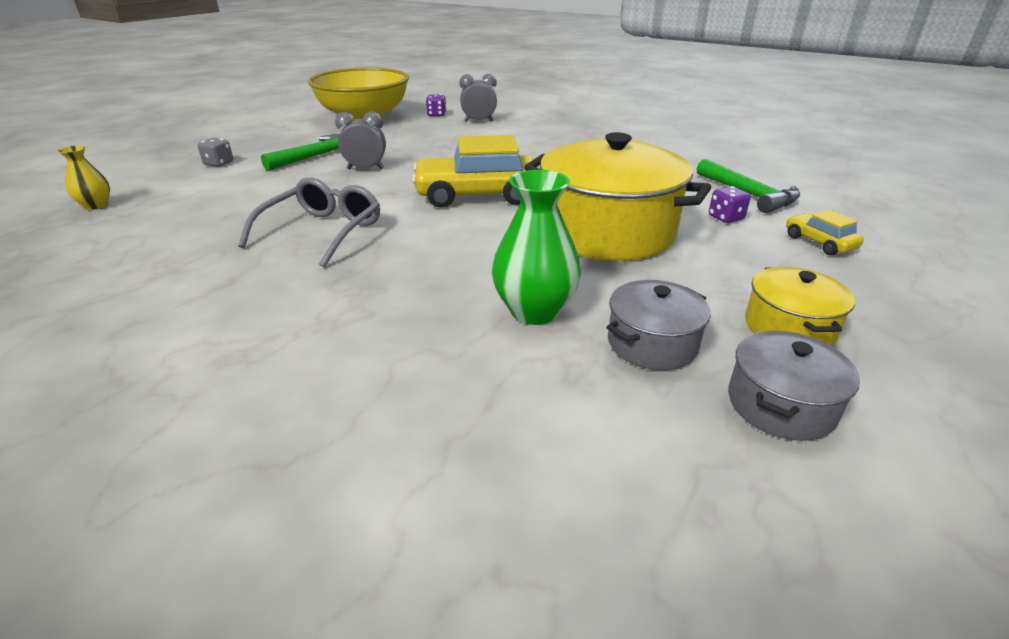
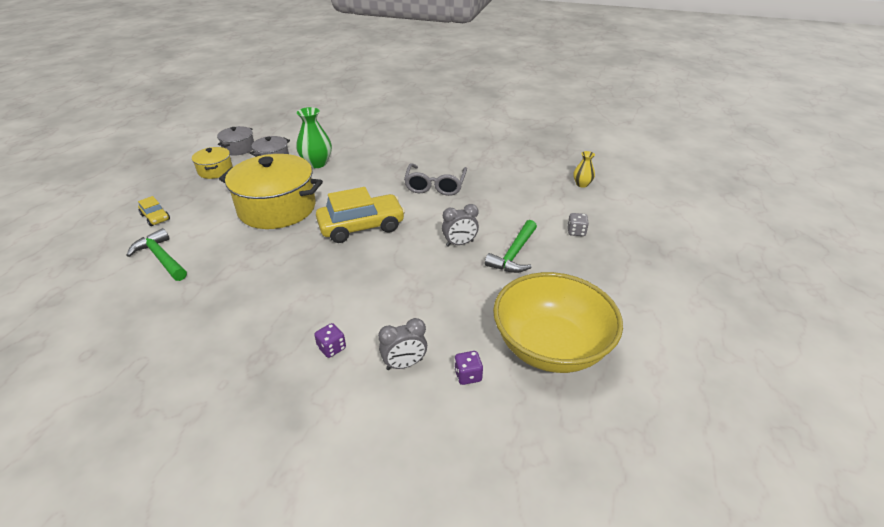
camera: 165 degrees right, 5 degrees up
(725, 218) = (197, 230): purple dice -> purple dice (332, 348)

